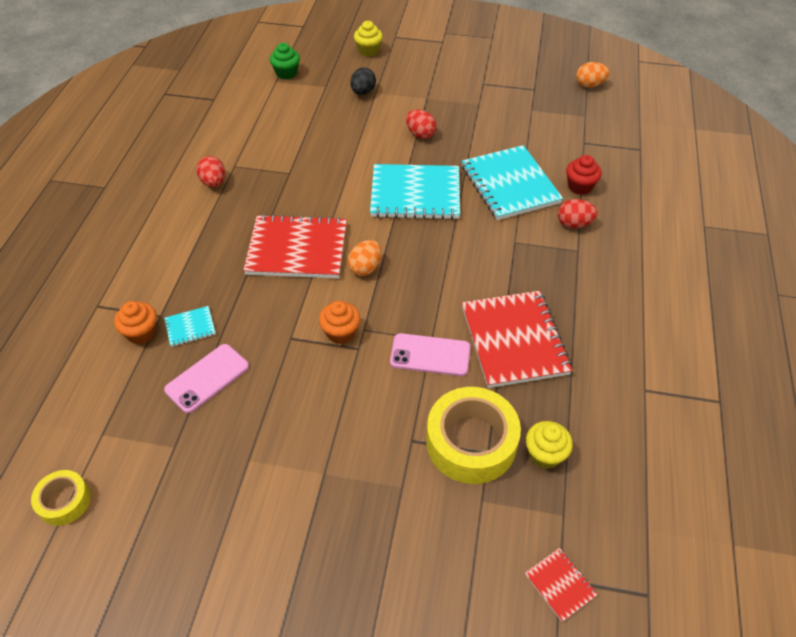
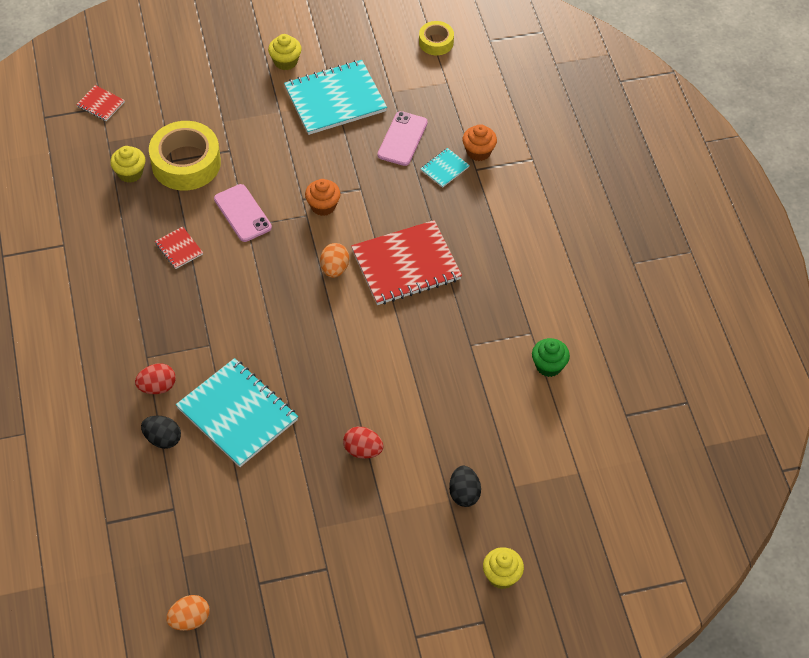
camera: 155 degrees right, 5 degrees up
(214, 182) = (535, 306): red egg -> none
(274, 553) = (285, 61): none -> yellow cupcake
(286, 73) = (575, 491): green cupcake -> green cupcake (548, 366)
(415, 194) = (329, 365): turquoise notebook -> turquoise notebook (335, 99)
(430, 355) = (242, 213): pink phone -> pink phone turned 75 degrees clockwise
(514, 340) = (179, 249): red notebook -> red notebook, size x0.44
(580, 186) = (163, 439): red cupcake -> black egg

